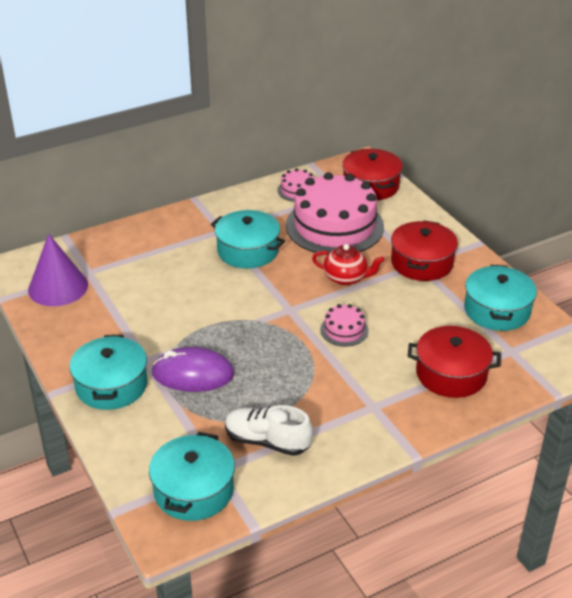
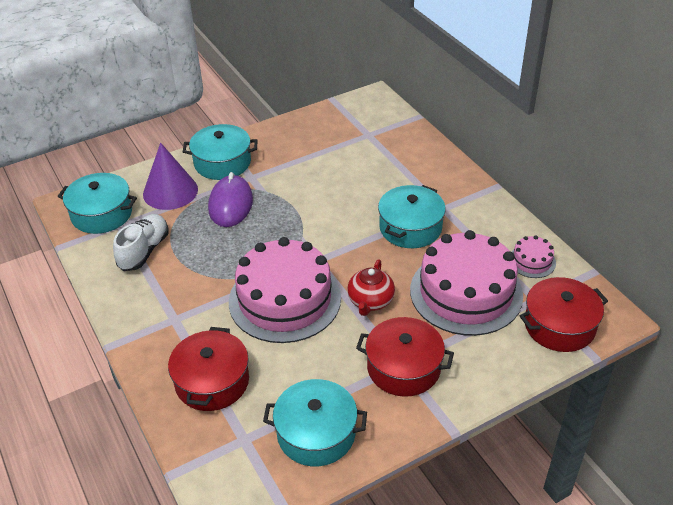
camera: 90 degrees right, 5 degrees up
(58, 287) = (346, 122): purple cone -> purple cone (170, 191)
(344, 330) = (285, 299): pink cake -> pink cake, size x2.31

